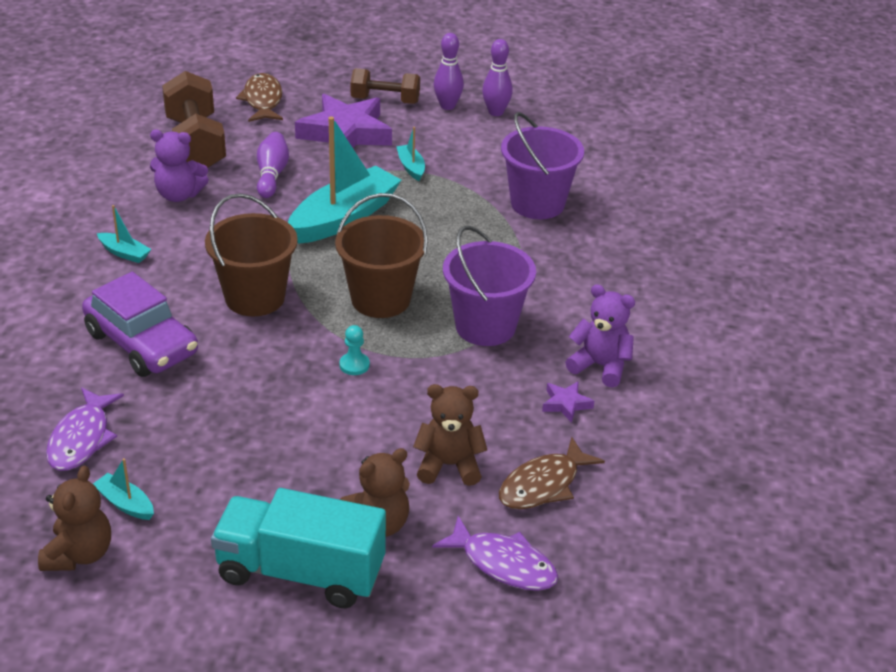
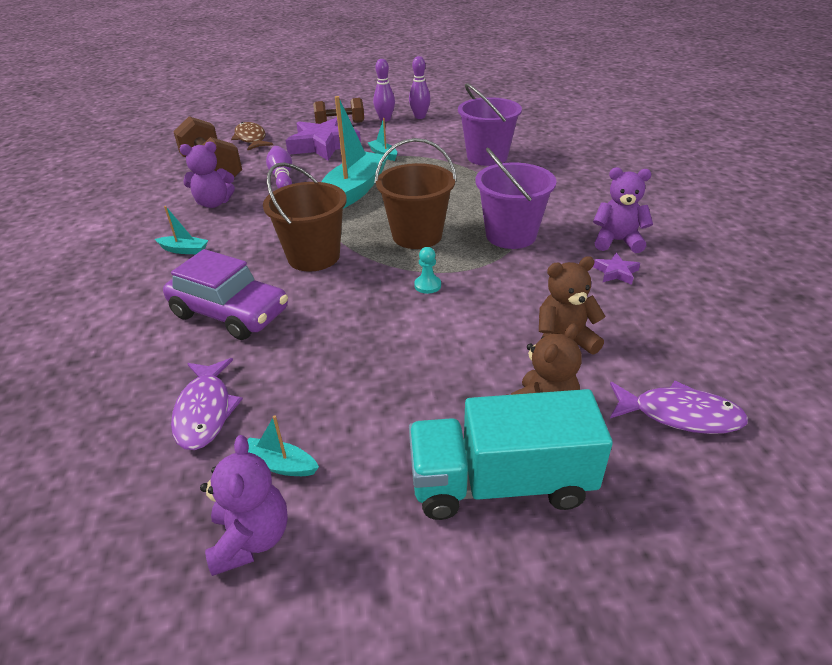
camera: 15 degrees left, 0 degrees up
(79, 554) = (251, 539): brown teddy bear -> purple teddy bear
(543, 485) = (652, 337): brown fish -> none

